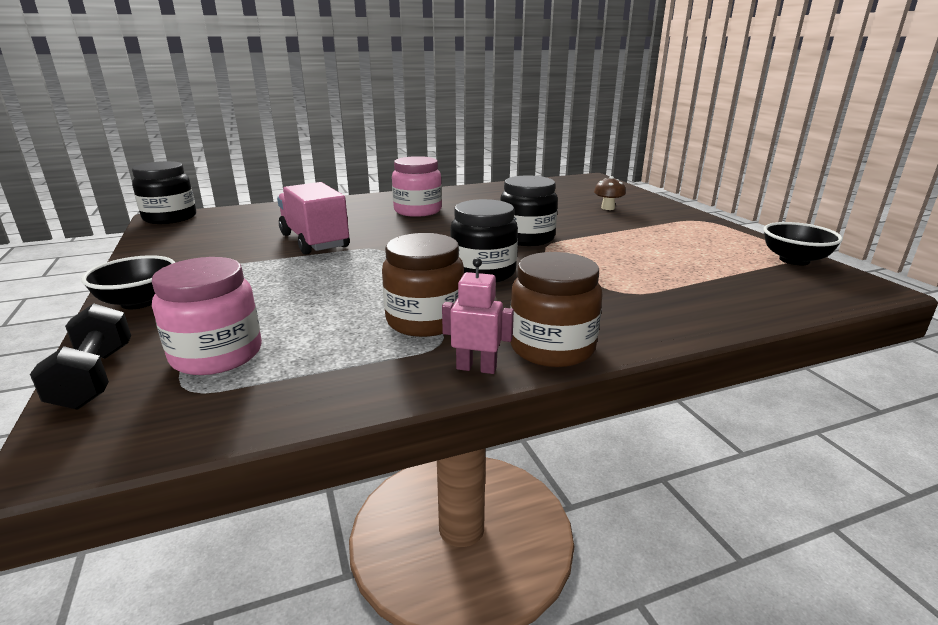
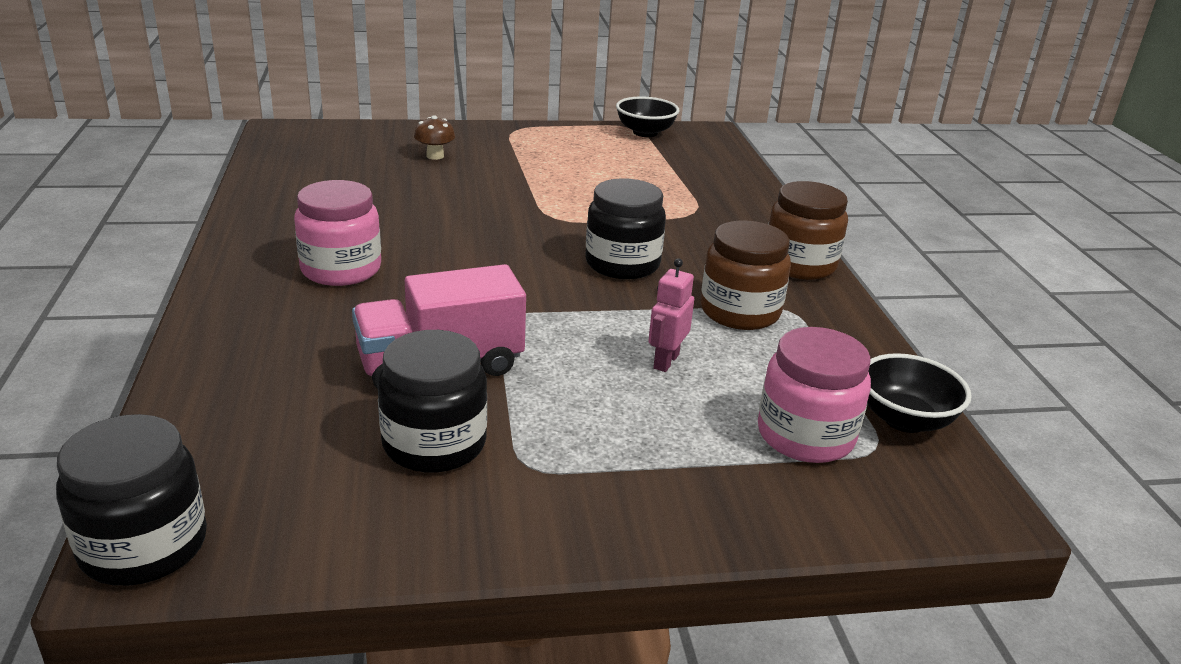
camera: 80 degrees left, 5 degrees up
(95, 377) = (855, 517): black dumbbell -> none
(139, 302) = (643, 517): black bowl -> black bowl (904, 420)
(476, 368) = (833, 301): pink robot -> pink robot (665, 361)
(527, 238) = (521, 221): black jar -> black jar (434, 443)

